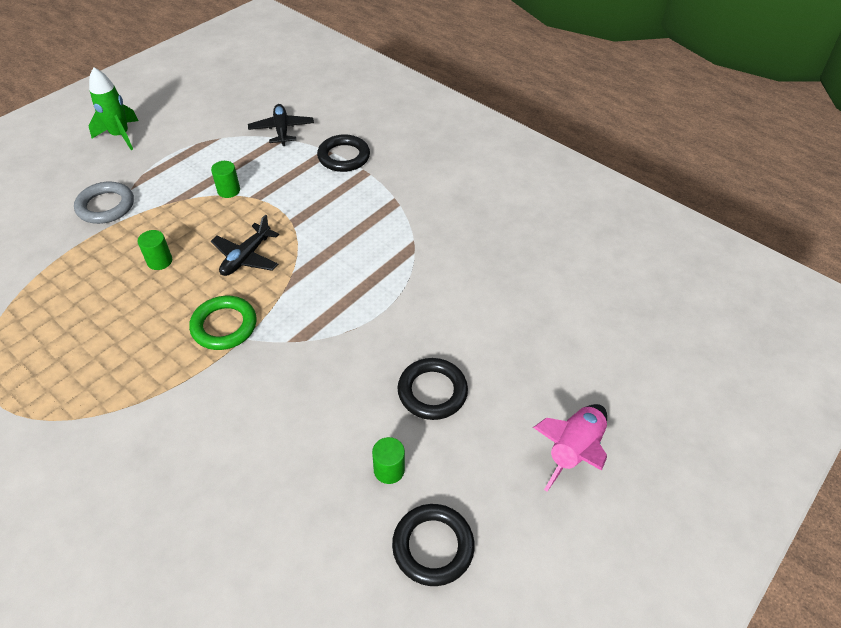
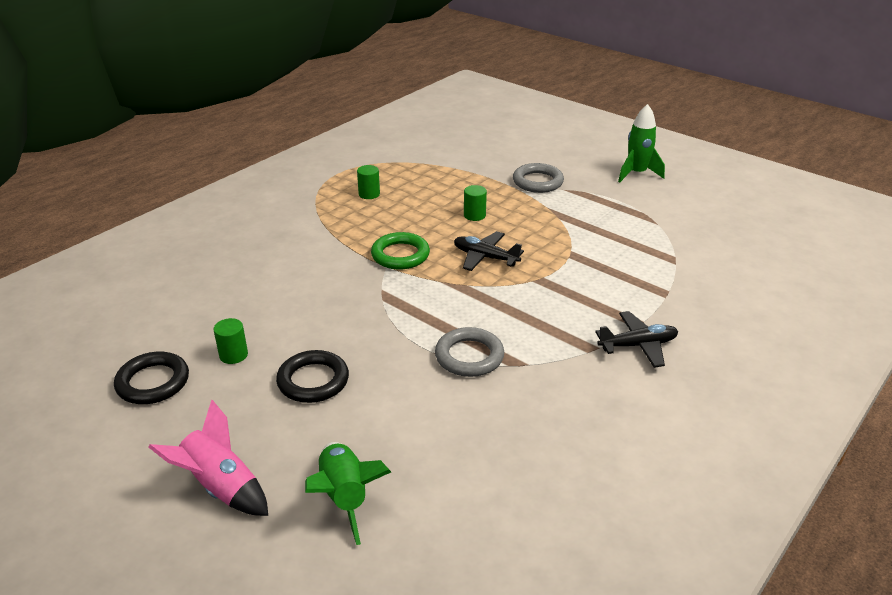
camera: 90 degrees right, 15 degrees down
(228, 190) = (577, 238): green cylinder -> green cylinder (369, 194)
(282, 130) = (690, 260): black plane -> black plane (638, 345)
(344, 157) = (660, 306): black ring -> none
(401, 276) = (469, 356): none -> grey ring
(571, 359) = (344, 497): none -> green rocket

